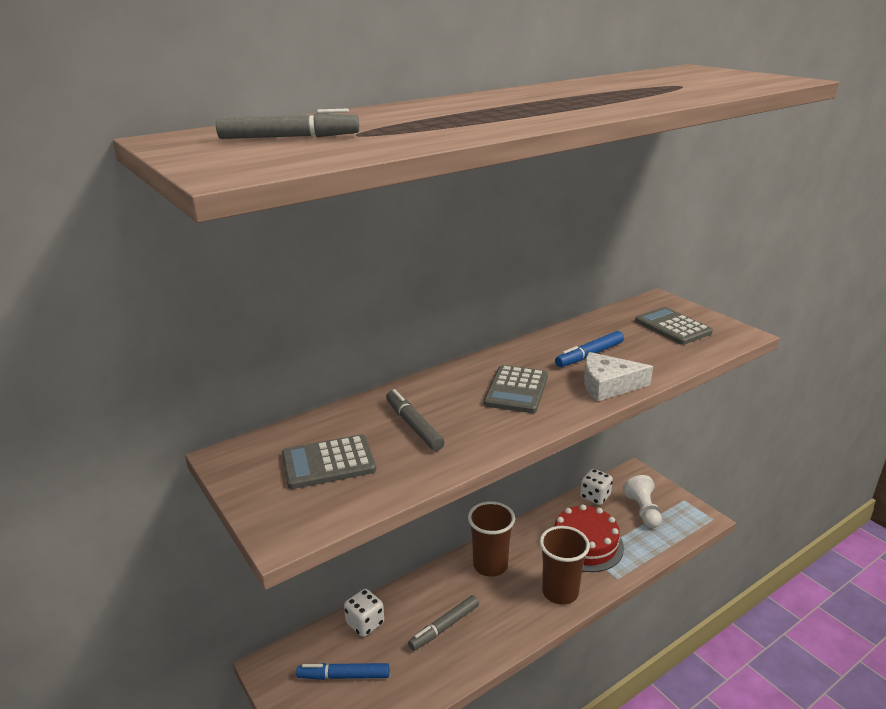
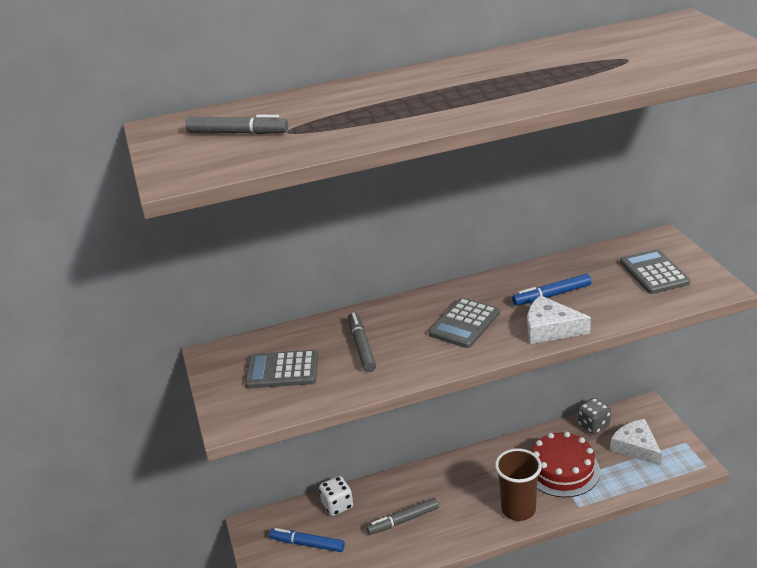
camera: 20 degrees right, 5 degrees up
(490, 565) = (464, 474): brown cup -> none
(595, 497) = (593, 425): white dice -> grey dice
(643, 511) = (636, 447): white pawn -> white cheese

